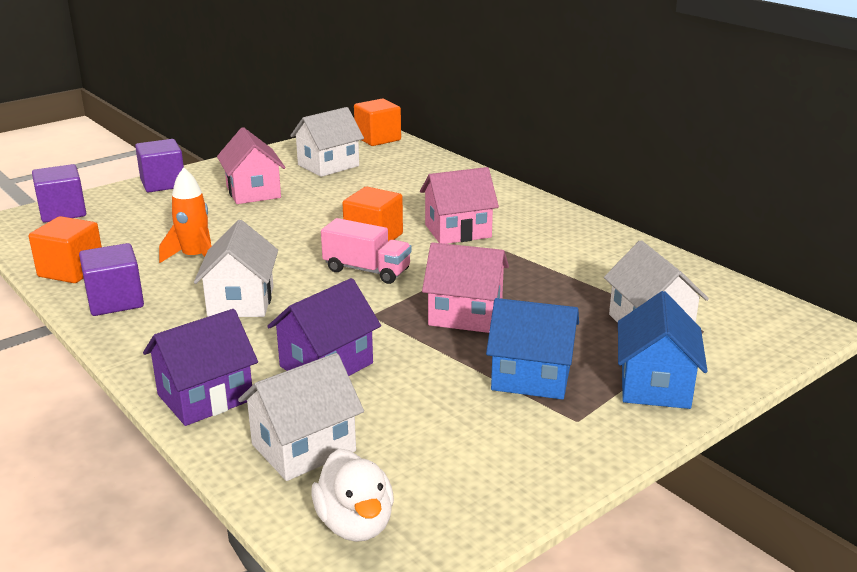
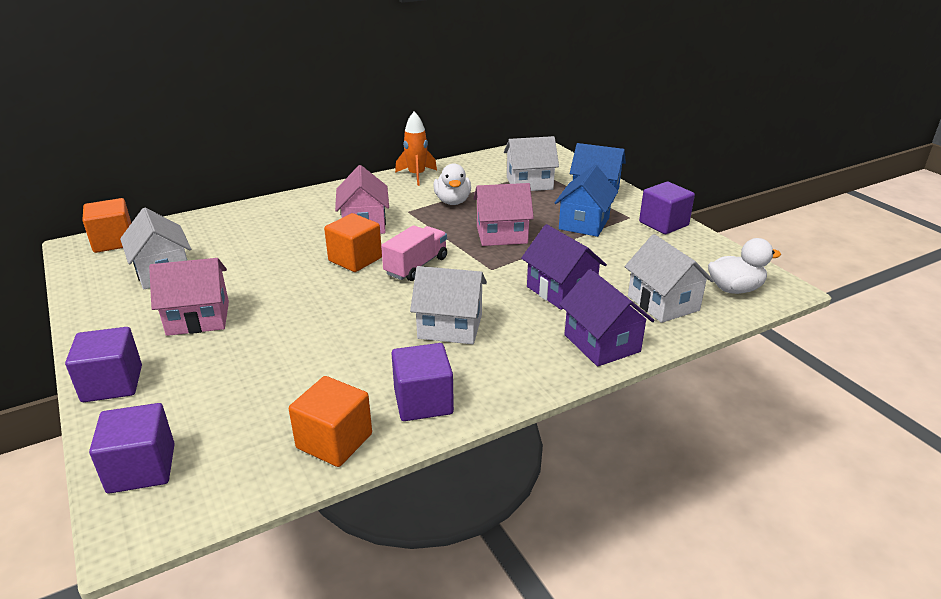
camera: 80 degrees left, 5 degrees up
(195, 258) = (346, 354): orange rocket -> orange rocket (416, 175)
(465, 315) = (502, 235): pink house -> pink house turned 60 degrees clockwise
(549, 274) = (452, 201): none -> white duck
(568, 456) = (663, 224): none -> purple cube

